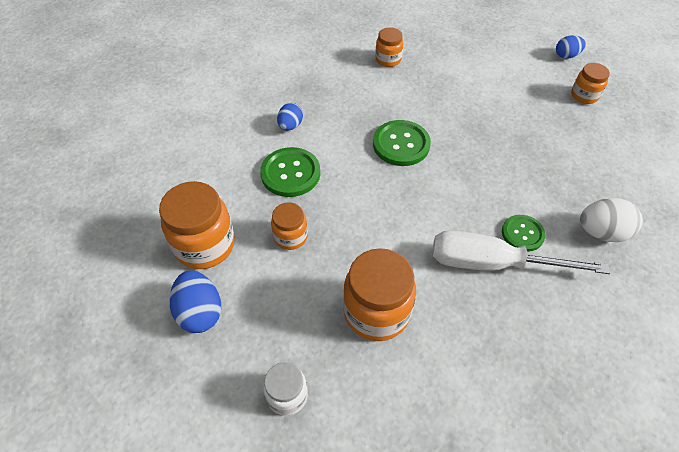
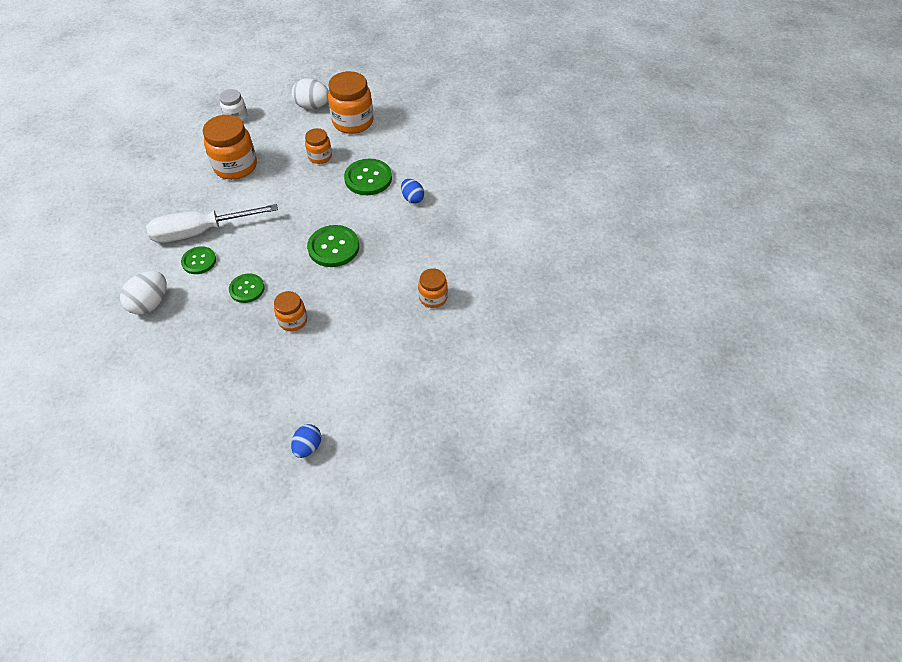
camera: 125 degrees right, 0 degrees up
(200, 312) = (312, 106): blue egg -> white egg
(492, 263) = (200, 232): white screwdriver -> white screwdriver turned 150 degrees counterclockwise
(506, 173) = (247, 289): none -> green button
(584, 95) = (252, 411): orange jar -> orange jar (293, 320)

